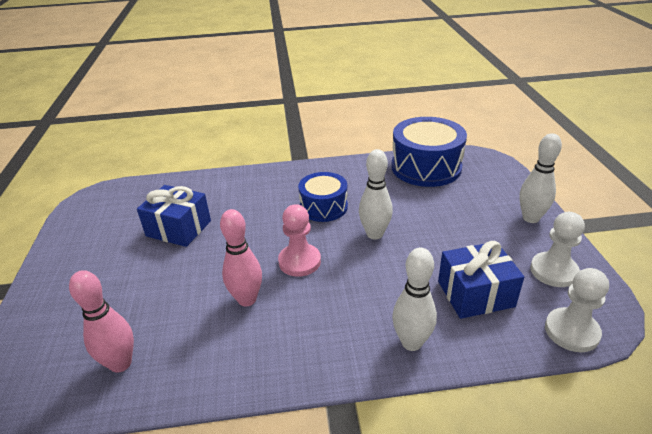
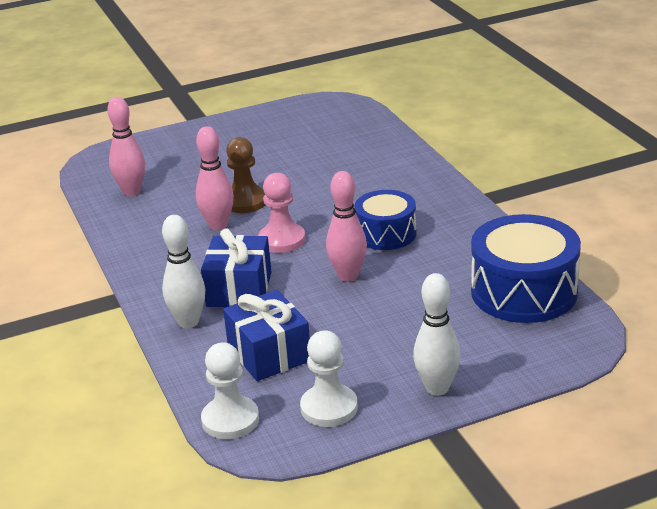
camera: 75 degrees right, 5 degrees down
(178, 228) = (307, 162): blue gift -> blue gift (239, 289)
(216, 275) = (245, 201): none -> brown pawn
(374, 234) = (348, 276): white bowling pin -> pink bowling pin

